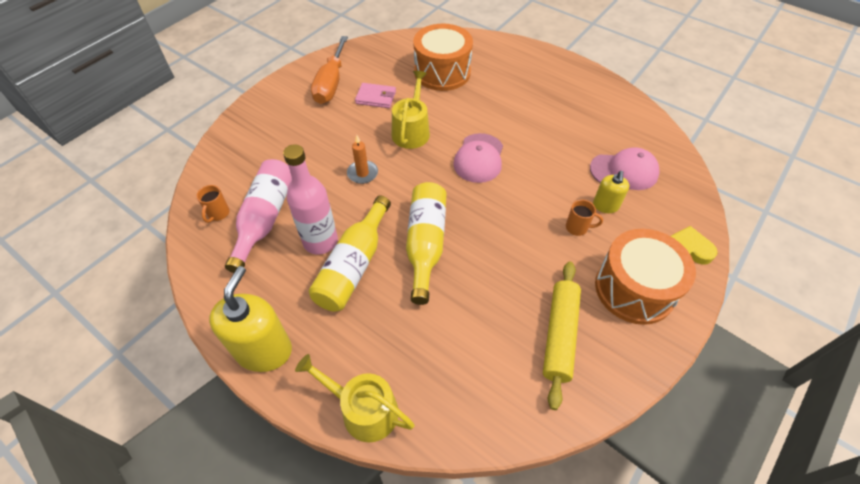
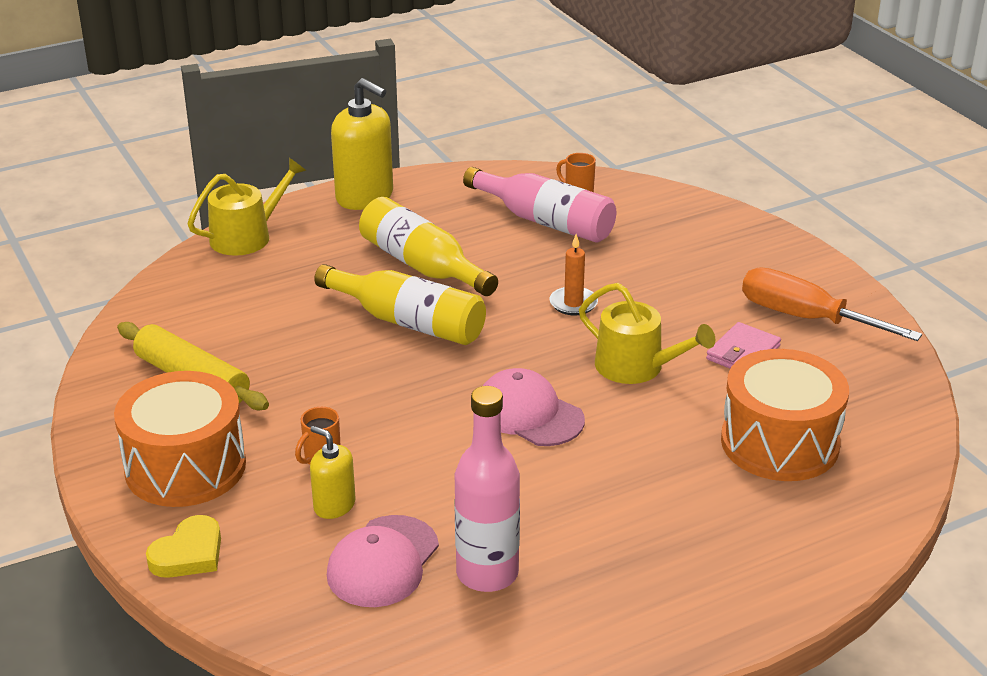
camera: 115 degrees right, 20 degrees down
(320, 241) = (478, 251): pink bottle -> pink bottle (487, 573)

